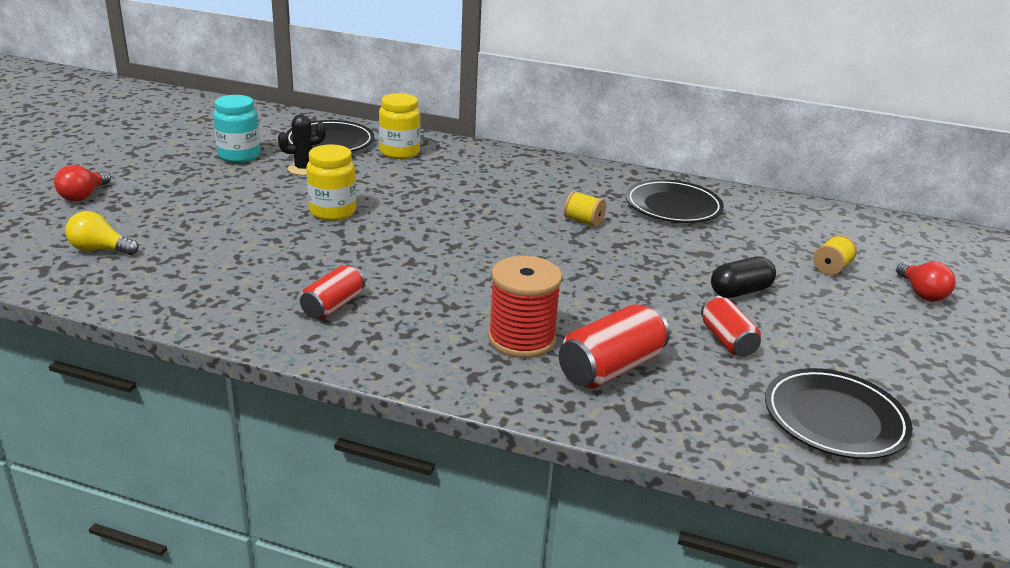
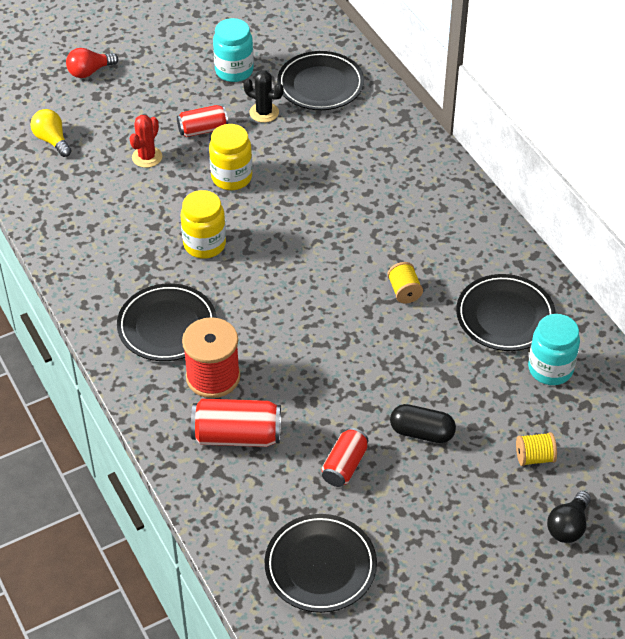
camera: 45 degrees right, 20 degrees up
(227, 227) = (147, 157): none -> red cactus
(333, 306) = (134, 276): red can -> red can (203, 130)
(399, 152) = (361, 126): yellow jar -> yellow jar (204, 244)
(421, 325) = (167, 326): none -> black plate
(750, 219) = (550, 369): none -> turquoise jar
(921, 293) = (568, 526): red light bulb -> black light bulb

